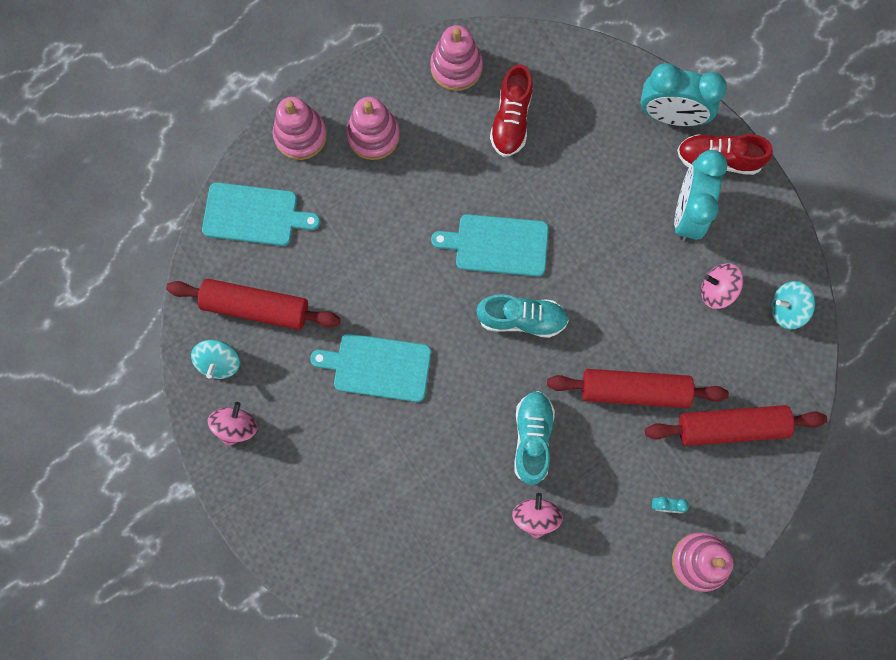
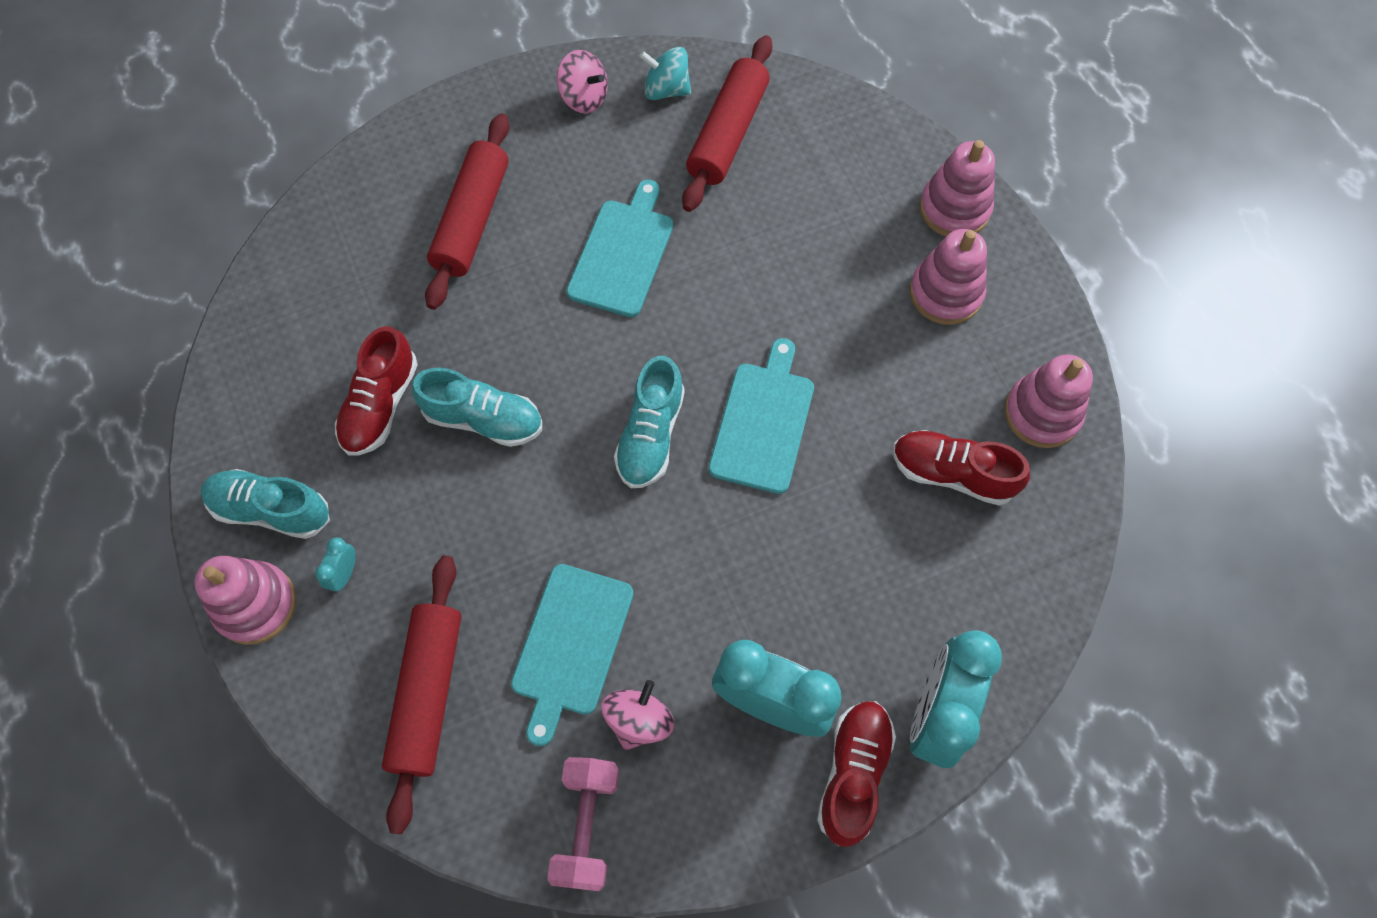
camera: 100 degrees right, 10 degrees down
(254, 215) = (850, 146): turquoise cutting board -> turquoise cutting board (570, 645)
(535, 516) = (380, 405): pink spinning top -> red shoe
(631, 572) = (271, 510): none -> turquoise shoe
(634, 390) = (516, 565): red rolling pin -> red rolling pin (472, 220)
(786, 309) = (587, 825): turquoise spinning top -> pink dumbbell

